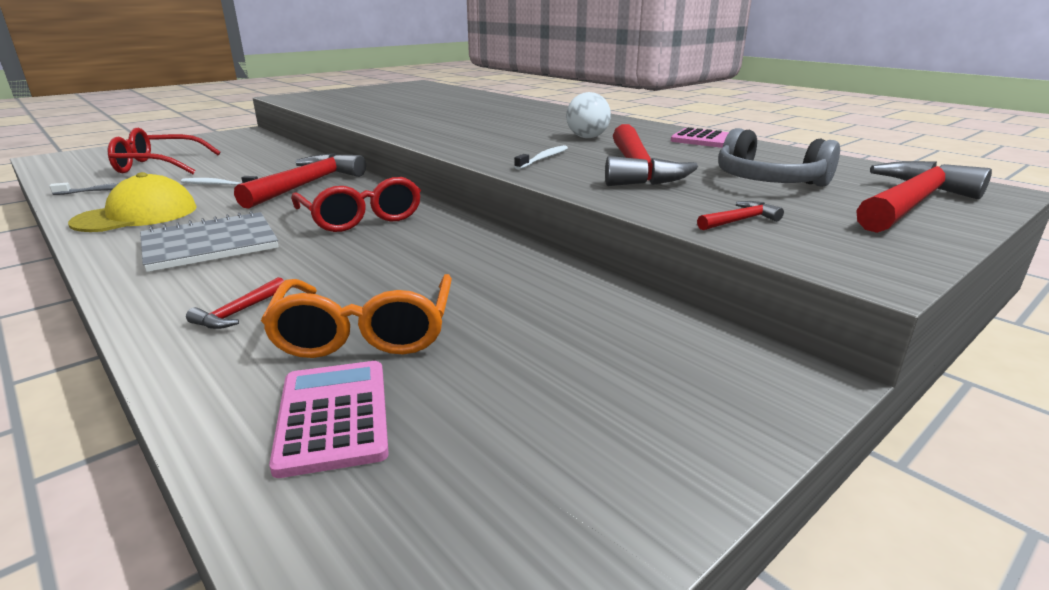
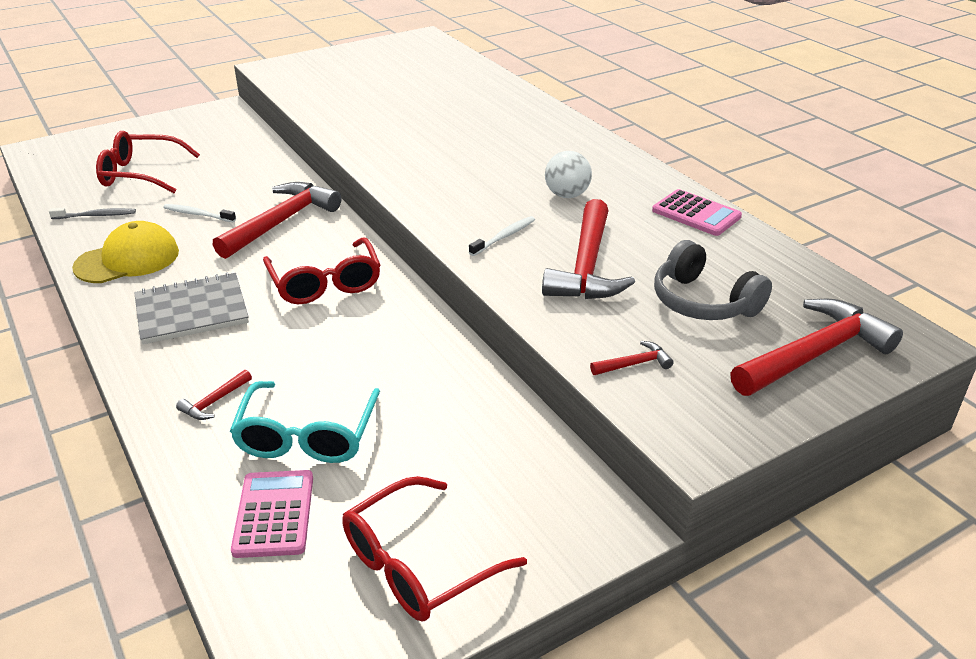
camera: 10 degrees right, 10 degrees up
(365, 332) = (307, 435): orange glasses -> turquoise glasses
(565, 452) = (418, 564): none -> red glasses

